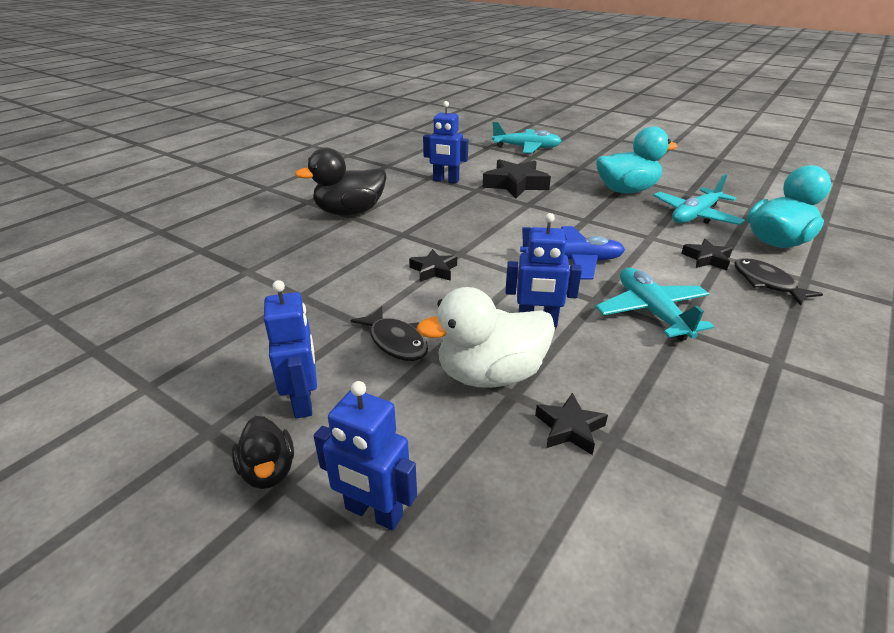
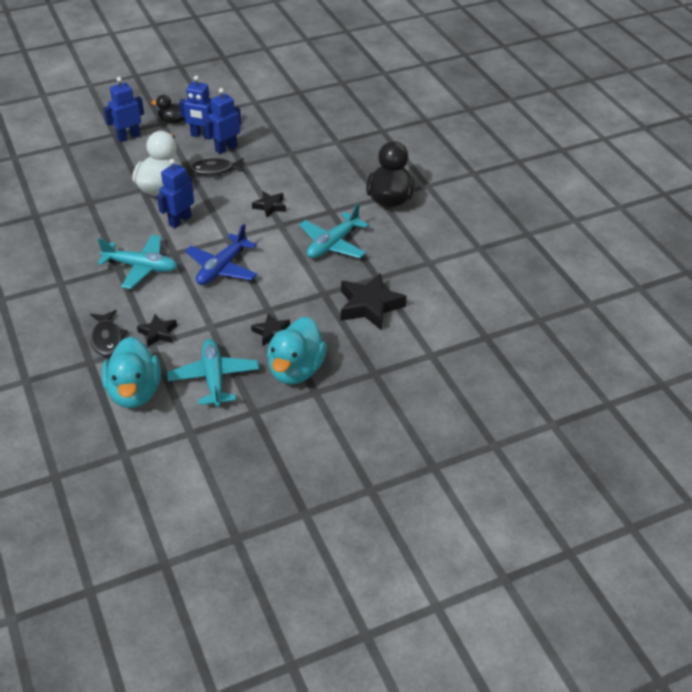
camera: 120 degrees right, 10 degrees up
(446, 180) = (413, 269): blue robot -> blue robot (226, 148)
(526, 148) = (462, 365): turquoise plane -> turquoise plane (333, 244)
(569, 428) = (108, 194): black star -> black star (272, 333)
(766, 283) = (107, 339): black fish -> black fish turned 75 degrees clockwise

